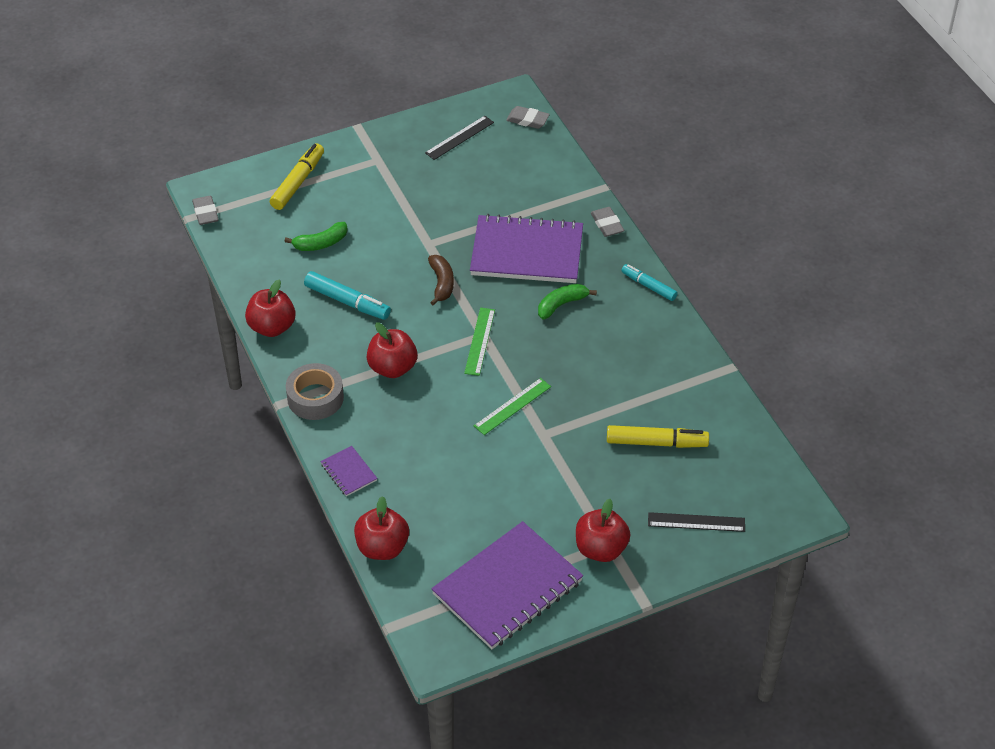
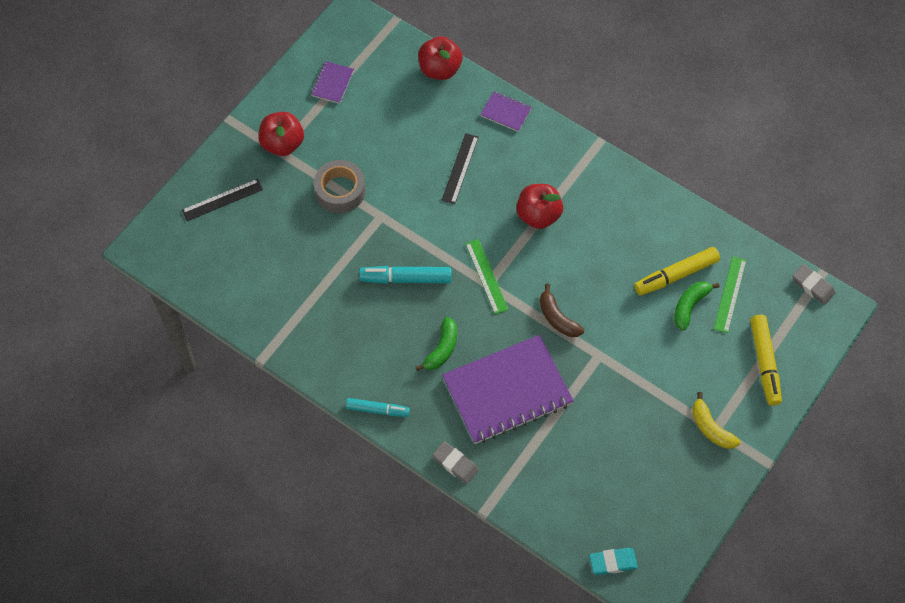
camera: 150 degrees right, 15 degrees up
(272, 327) = (661, 203): red apple -> none
(315, 398) = (577, 159): grey tape -> grey tape (340, 191)
(347, 302) = (621, 258): turquoise marker -> turquoise marker (406, 278)
(381, 162) = (711, 428): none -> yellow banana
(459, 138) = (661, 500): black ruler -> black ruler (460, 168)
(508, 588) = (332, 83): purple notebook -> purple notebook, size x0.43
(512, 406) = (420, 229): green ruler -> green ruler (729, 294)
(527, 120) = (613, 562): grey eraser -> turquoise eraser
(656, 442) = (288, 253): yellow marker -> yellow marker (676, 275)

